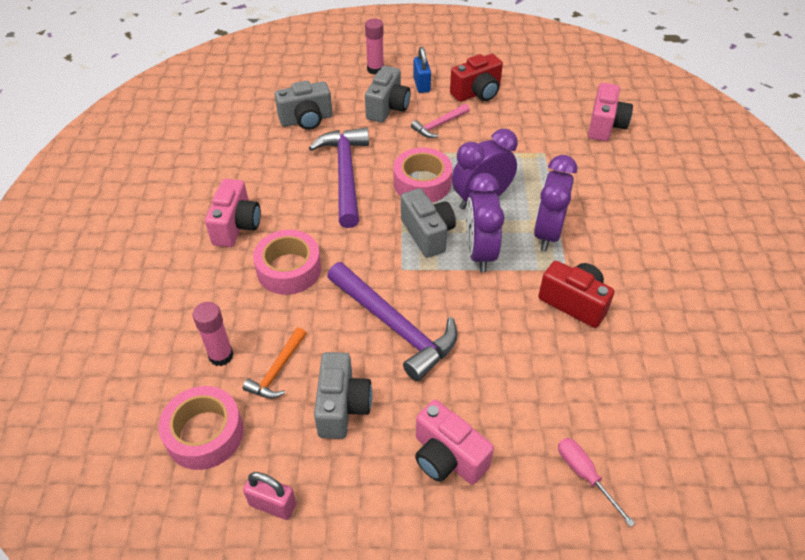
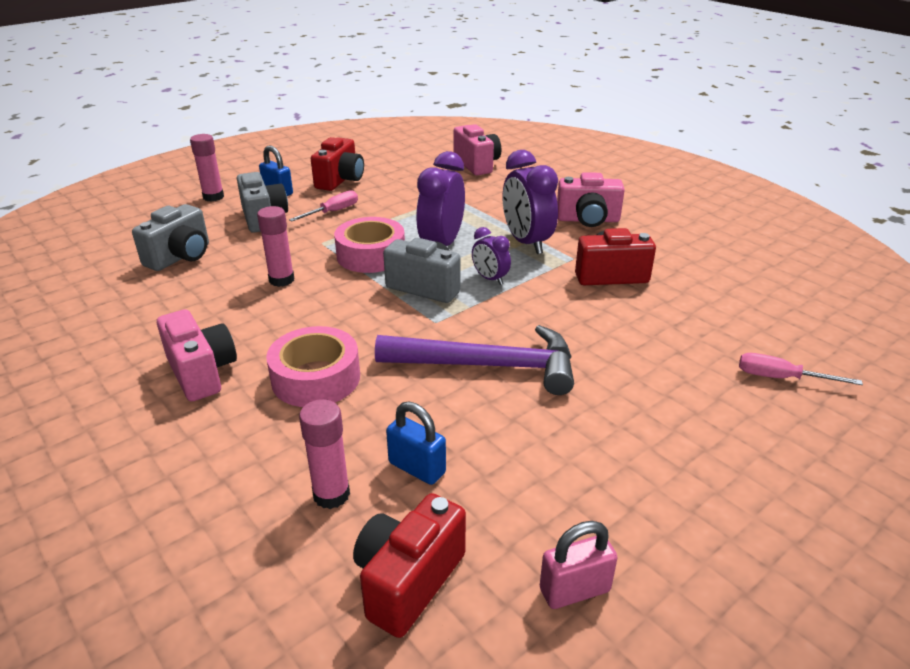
camera: 40 degrees left, 15 degrees down
(205, 434) = (408, 580): pink tape -> red camera
(277, 370) = (417, 468): orange hammer -> blue padlock
(342, 406) = (526, 456): grey camera -> none
(345, 175) = (281, 280): purple hammer -> pink glue stick
(439, 125) = (333, 212): pink hammer -> pink screwdriver
(447, 457) = (671, 433): pink camera -> pink camera (588, 220)
(479, 252) = (490, 279): purple clock -> purple clock, size x0.54

